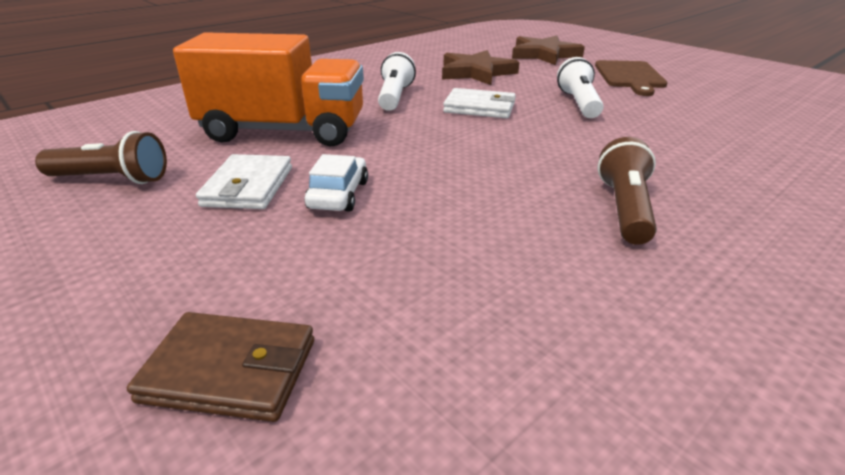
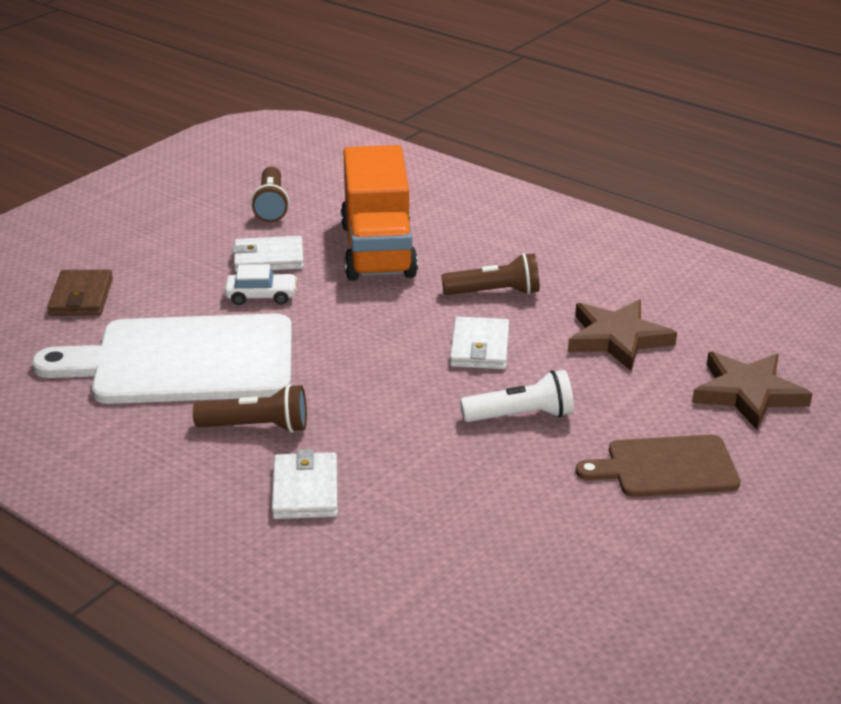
camera: 80 degrees right, 0 degrees up
(395, 97) = (495, 292): white flashlight -> brown flashlight
(479, 255) = (184, 361): none -> white cutting board
(727, 188) = (305, 490): none -> white wallet

